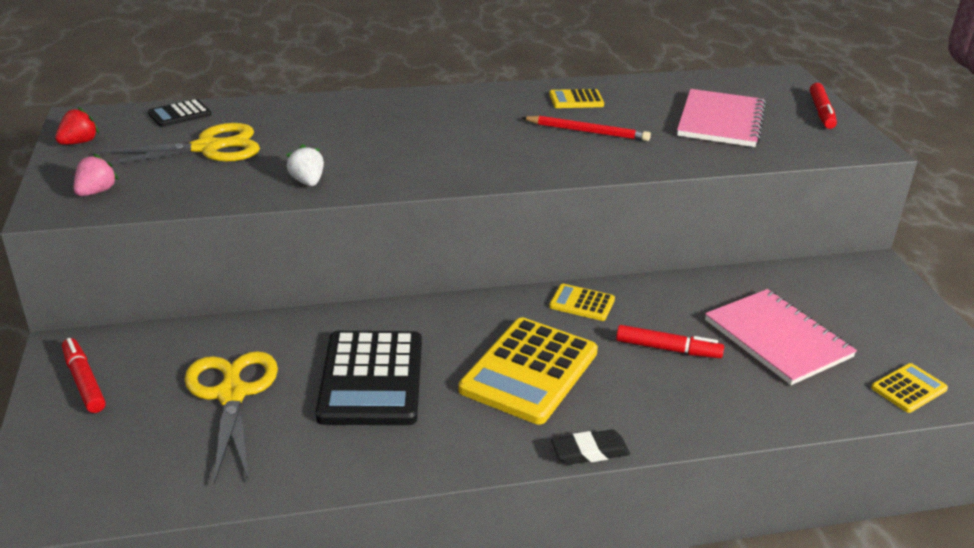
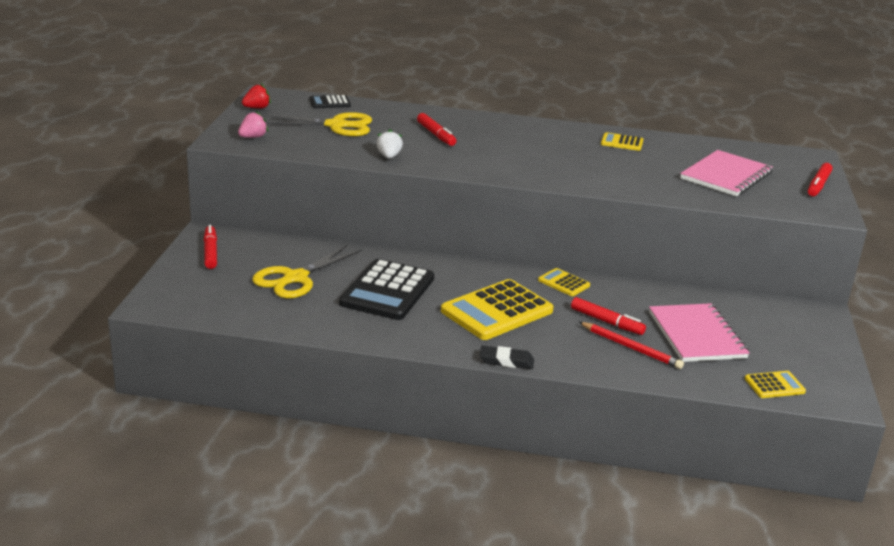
camera: 20 degrees right, 5 degrees down
(232, 394) = (295, 278): yellow scissors -> yellow scissors turned 150 degrees counterclockwise
(349, 135) = (436, 135): none -> red marker
(587, 132) = (612, 163): red pencil -> red pencil (631, 348)

